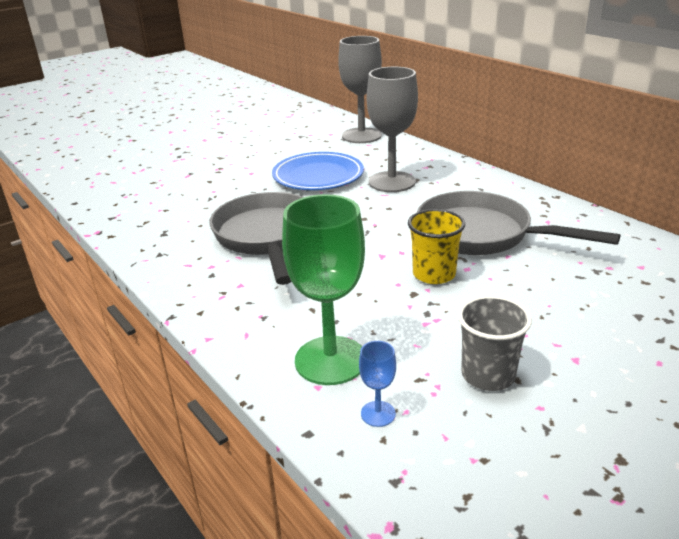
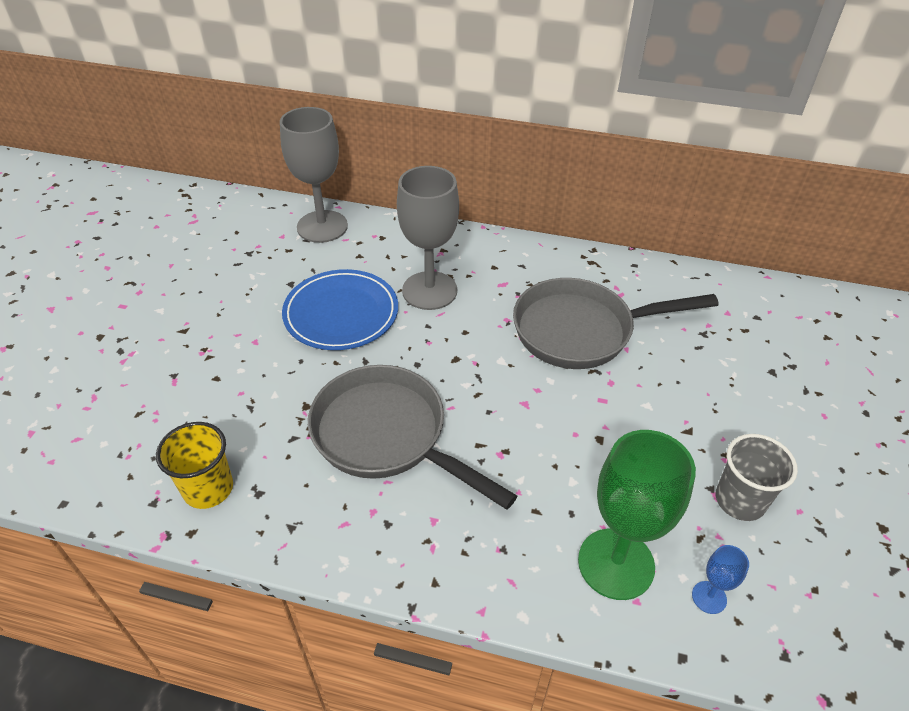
camera: 40 degrees left, 15 degrees up
(434, 274) = (592, 404): yellow cup -> yellow cup (208, 488)

